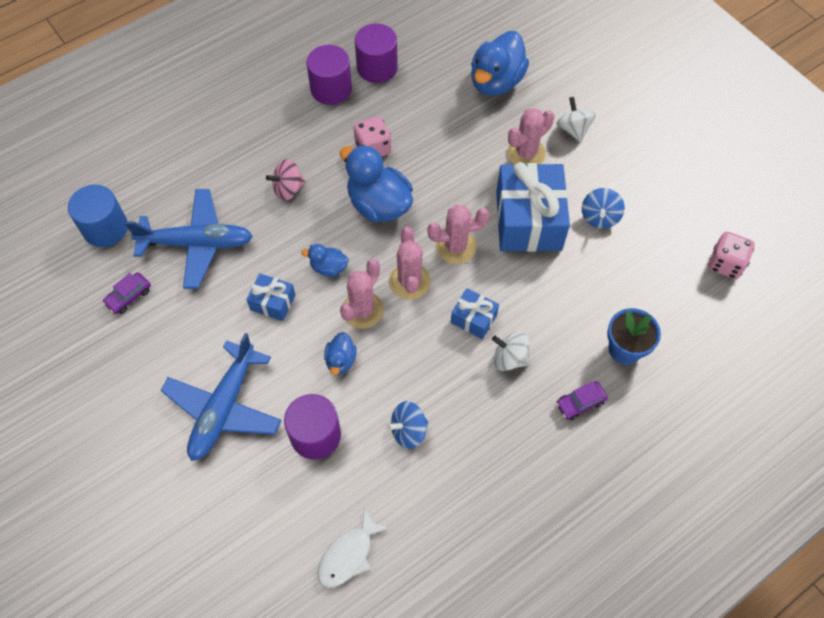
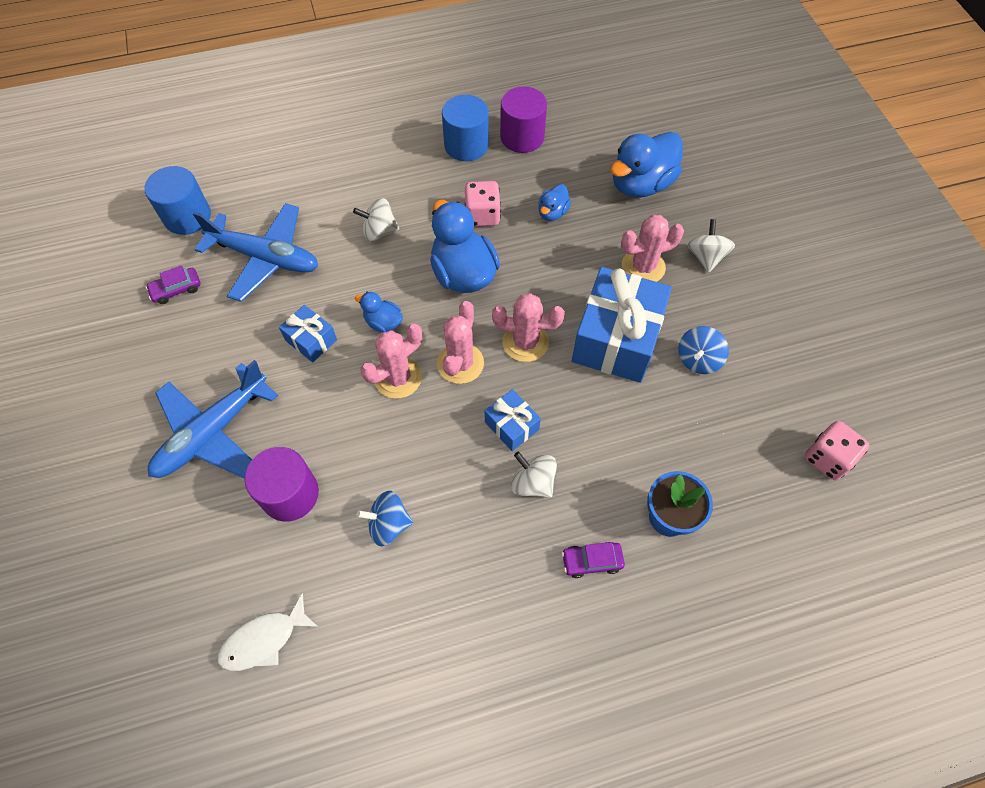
camera: 20 degrees right, 0 degrees up
(288, 189) = (379, 231): pink spinning top -> white spinning top
(331, 89) = (466, 145): purple cylinder -> blue cylinder
(340, 360) = (352, 423): blue duck -> blue duck (552, 213)

